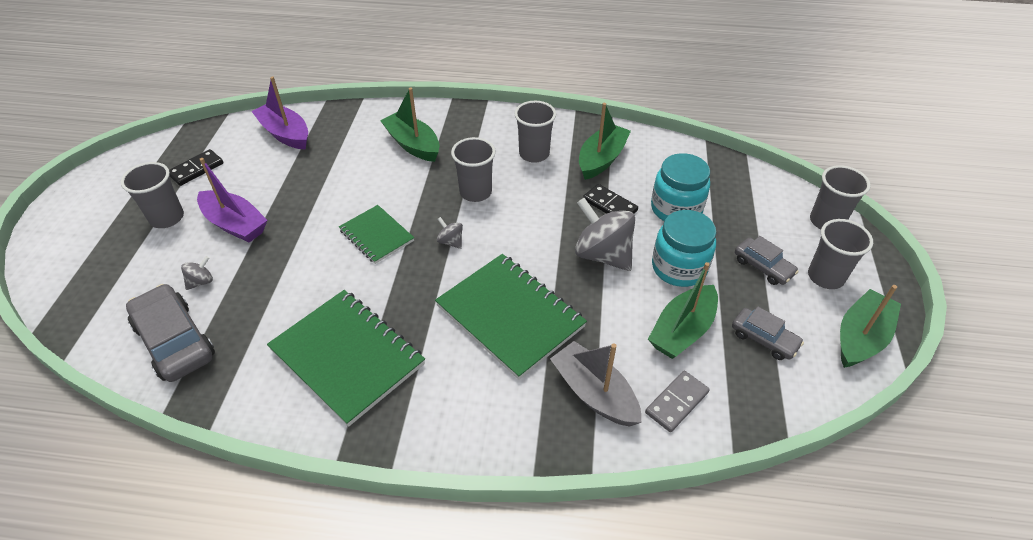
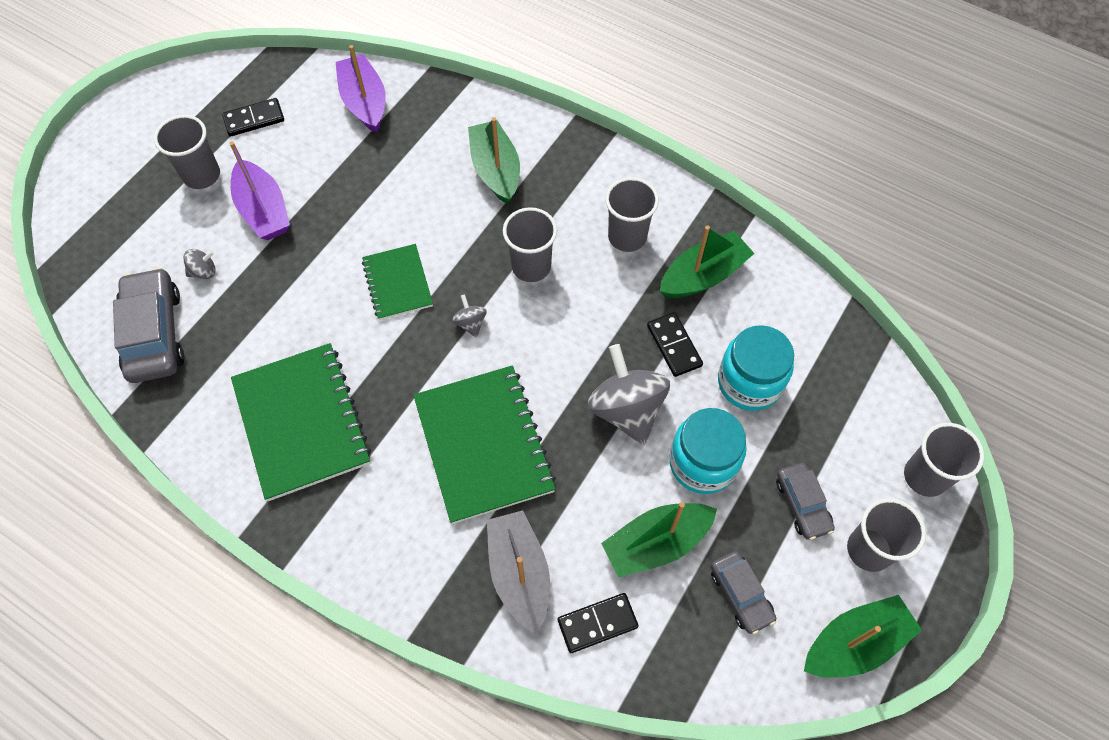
camera: 25 degrees right, 15 degrees up
(676, 402) = (597, 623): grey domino -> black domino

